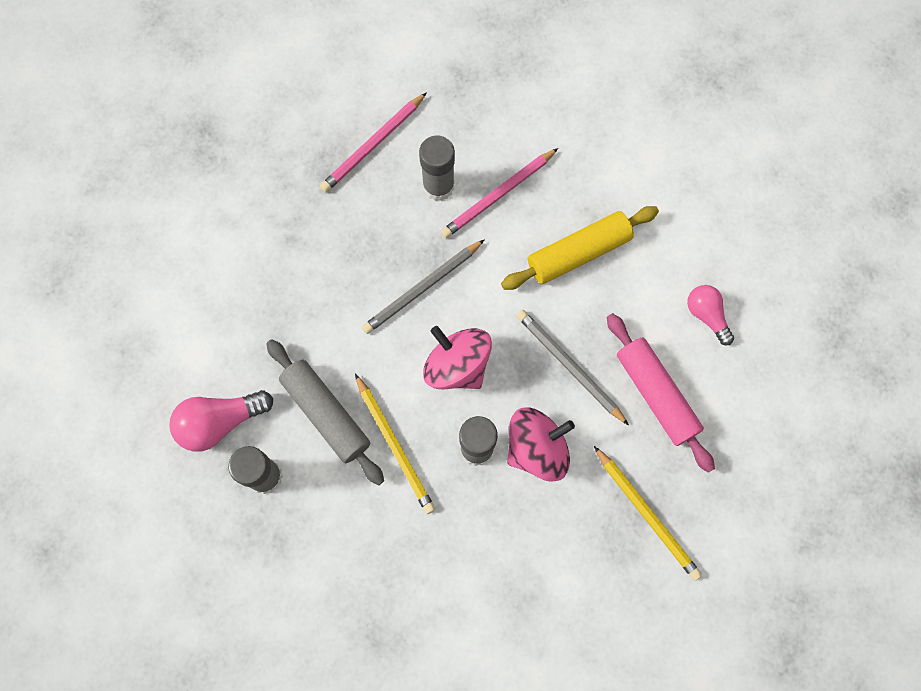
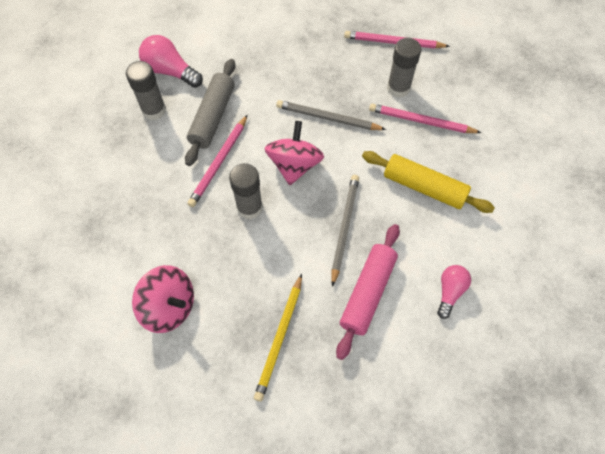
camera: 55 degrees right, 10 degrees down
(395, 445) = (219, 162): yellow pencil -> pink pencil
(537, 449) = (275, 242): pink spinning top -> pink spinning top (169, 306)

